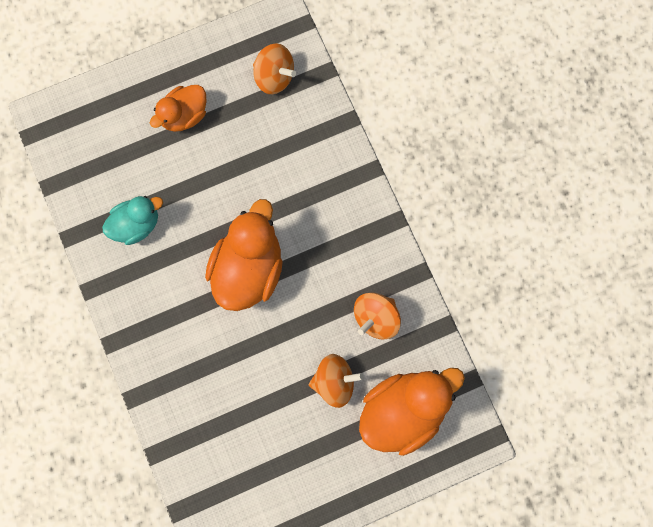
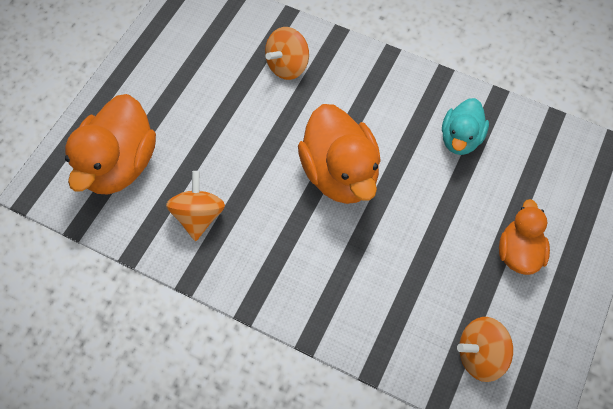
camera: 140 degrees right, 15 degrees down
(334, 382) = (195, 145): orange spinning top -> orange spinning top (287, 66)

